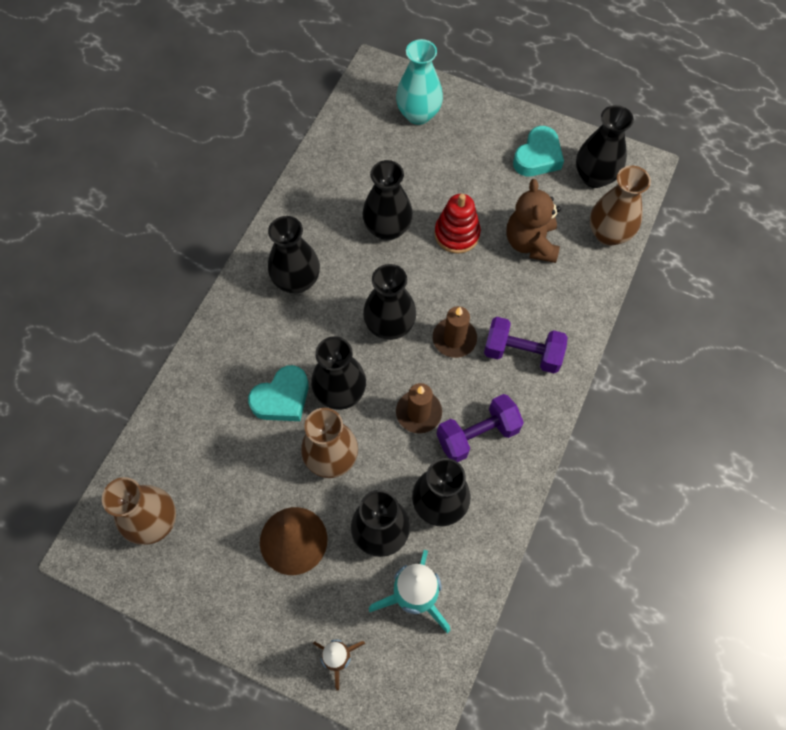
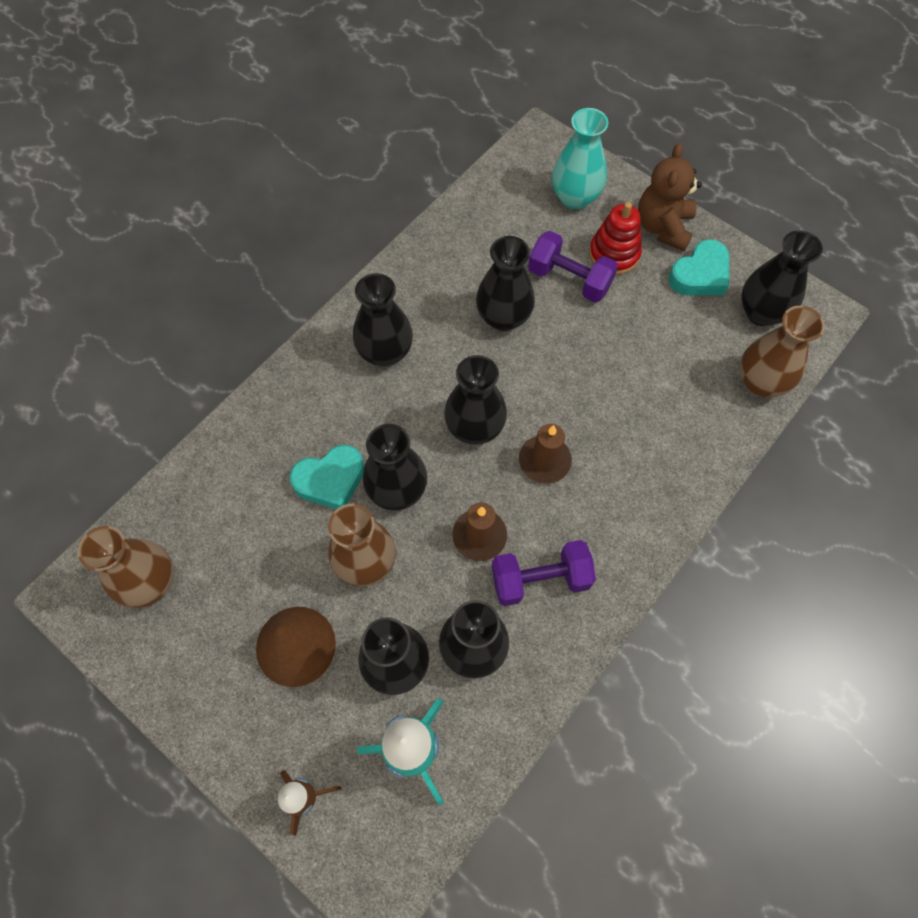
camera: 15 degrees right, 0 degrees up
(457, 234) = (581, 342): red stacking toy -> red stacking toy (614, 254)
(522, 353) = (619, 497): purple dumbbell -> purple dumbbell (569, 279)
(530, 243) = (664, 371): brown teddy bear -> brown teddy bear (663, 227)

